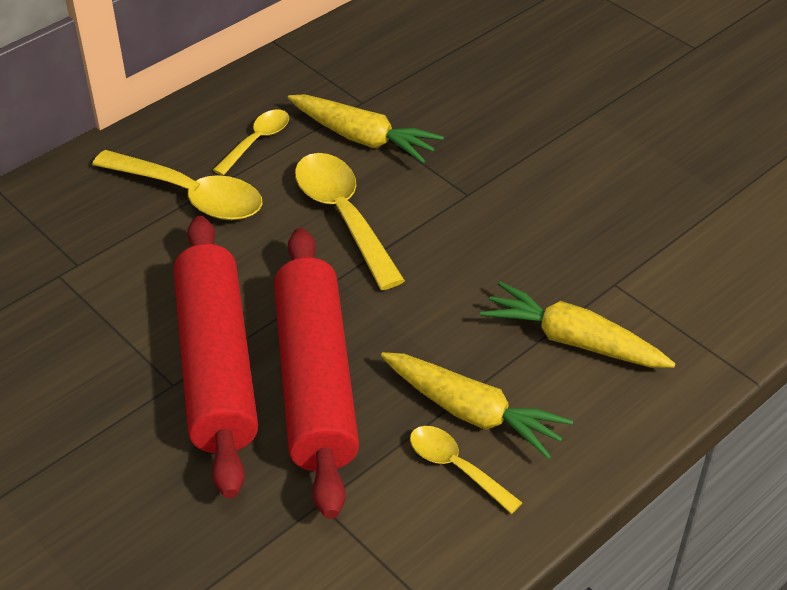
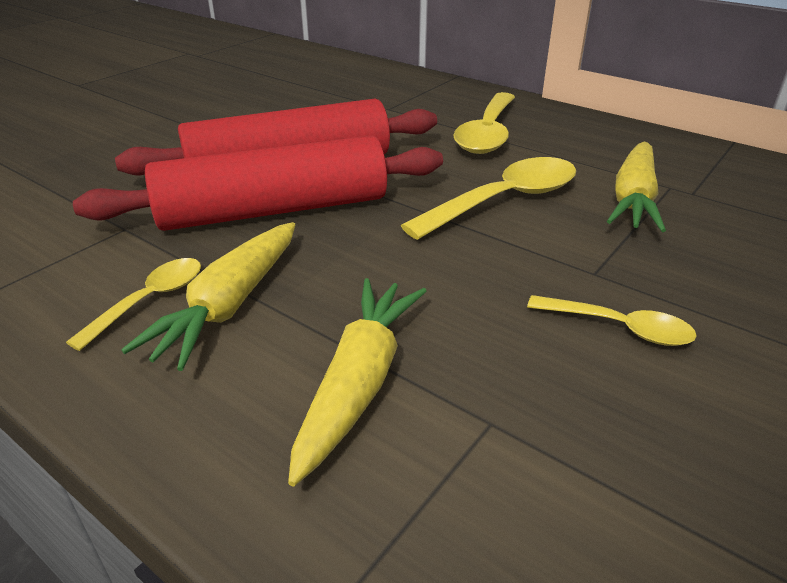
camera: 80 degrees right, 10 degrees down
(257, 141) = (579, 150): yellow spoon -> yellow spoon (619, 328)

